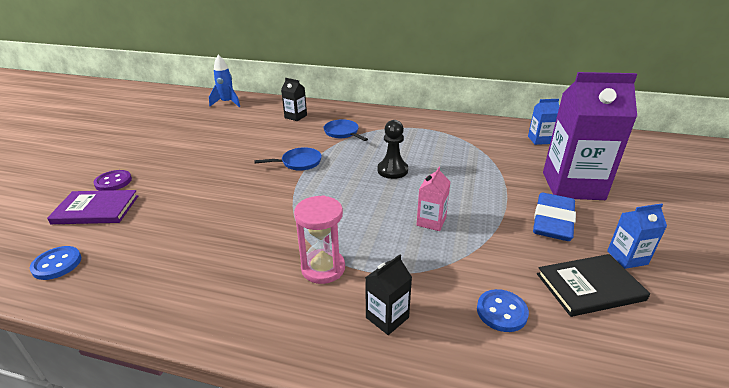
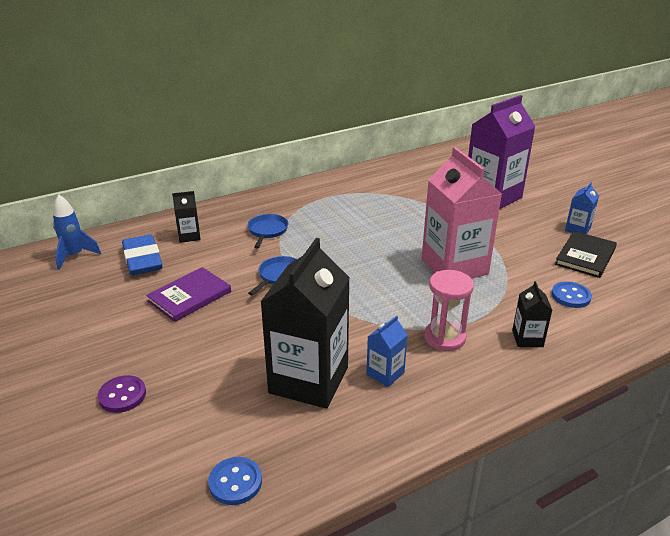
camera: 45 degrees left, 0 degrees up
(96, 209) = (165, 425): purple book -> purple book (189, 296)
(194, 234) = (309, 380): none -> black carton
(343, 133) = (267, 231): blue pan -> blue pan turned 90 degrees clockwise
(392, 170) = (366, 243): black pawn -> none
(431, 221) = (454, 266): pink carton -> pink carton, size x2.24
(539, 140) = (424, 170): blue carton -> blue carton (385, 373)
(553, 221) = (516, 227): blue eraser -> blue eraser (143, 259)

